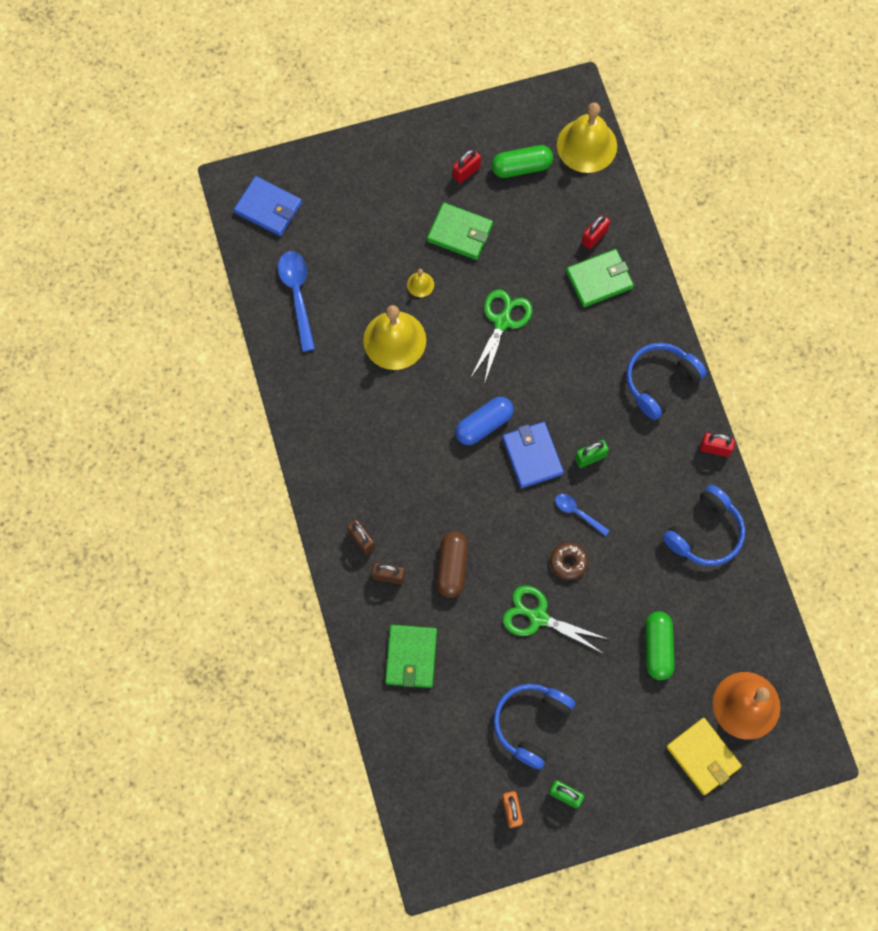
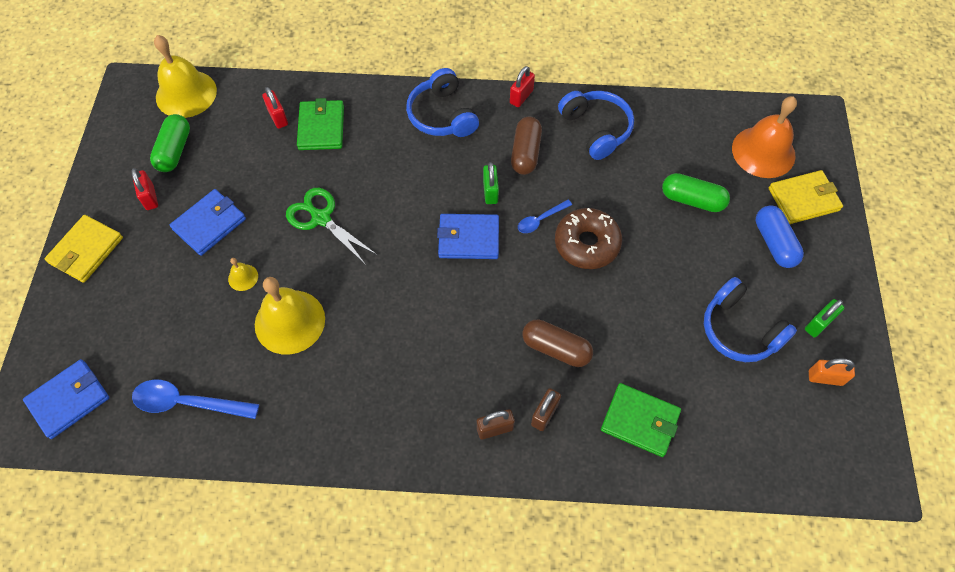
camera: 70 degrees left, 10 degrees down
(397, 149) = (86, 250): none -> yellow wallet
(460, 233) = (209, 224): green wallet -> blue wallet
(484, 425) = (419, 269): blue capsule -> blue capsule (774, 243)
(538, 617) = (633, 287): green scissors -> none
(568, 562) = (587, 244): brown donut -> brown donut, size x1.72
(648, 475) = (525, 153): none -> brown capsule

